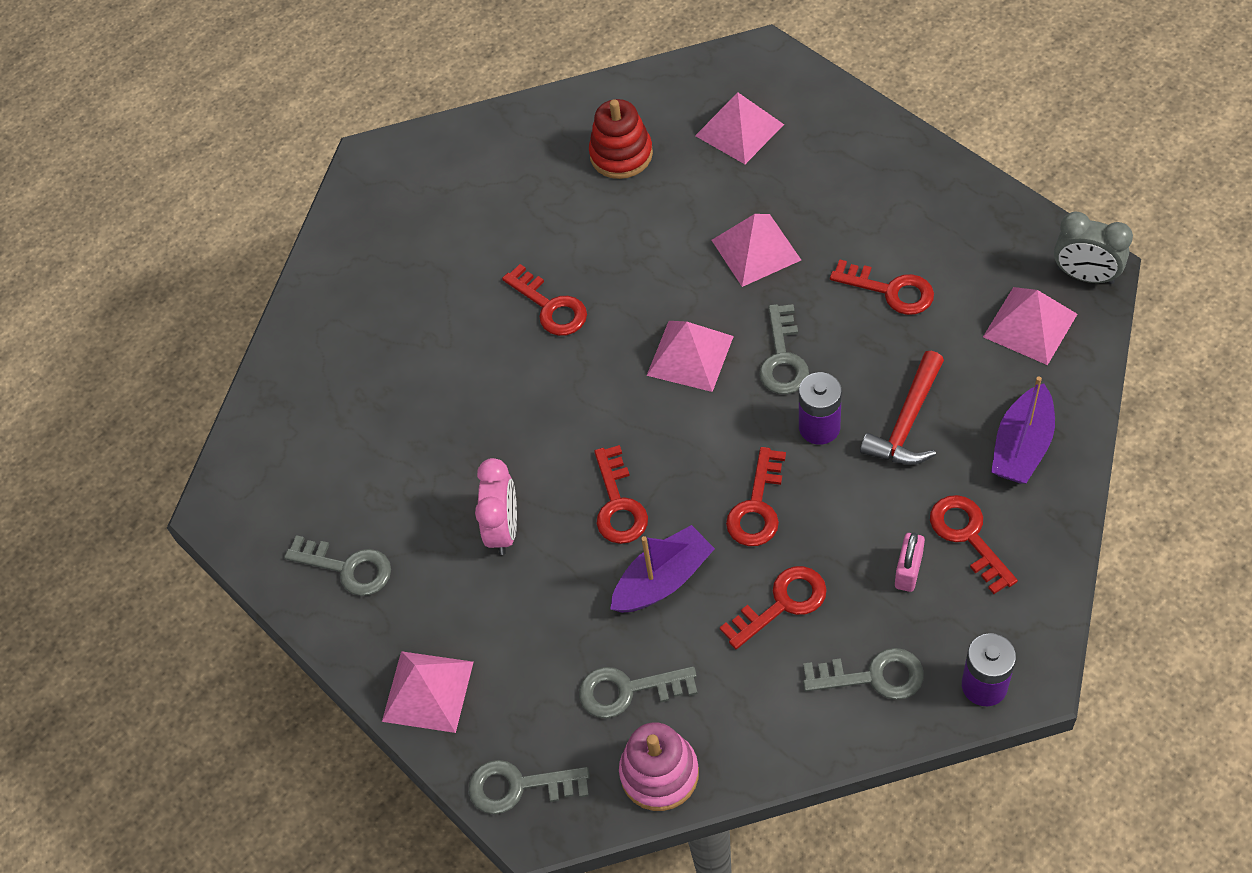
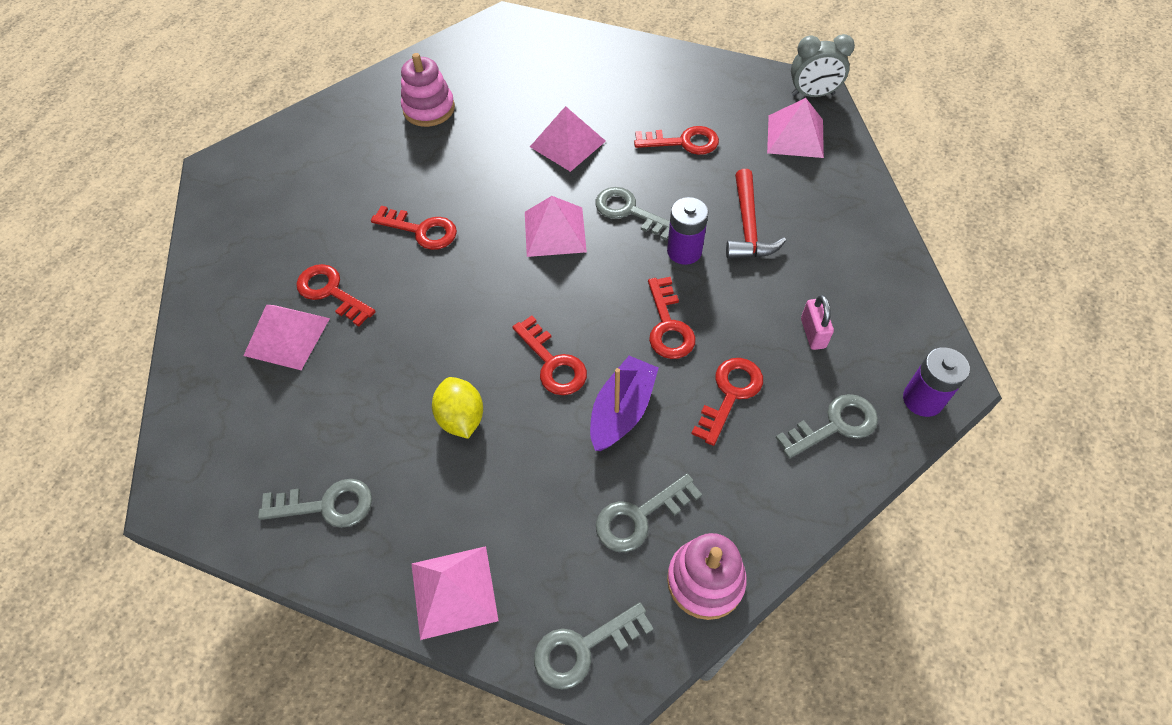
camera: 30 degrees left, 0 degrees up
(504, 529) = (461, 418): pink clock -> yellow lemon
(621, 155) = (429, 109): red stacking toy -> pink stacking toy
(739, 130) = (513, 70): pink pyramid -> pink pyramid (287, 336)
(783, 358) = (629, 211): grey key -> grey key turned 150 degrees clockwise
(968, 536) = (841, 292): red key -> red key (331, 292)
(1022, 446) = (840, 216): purple boat -> none

